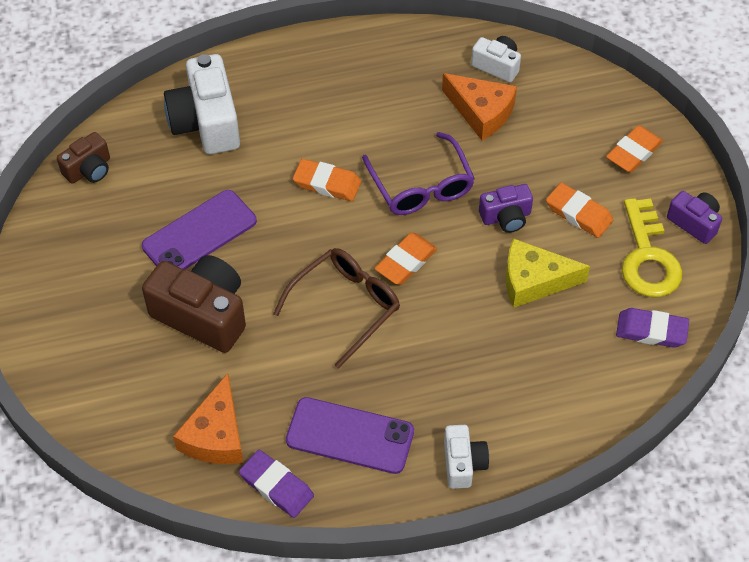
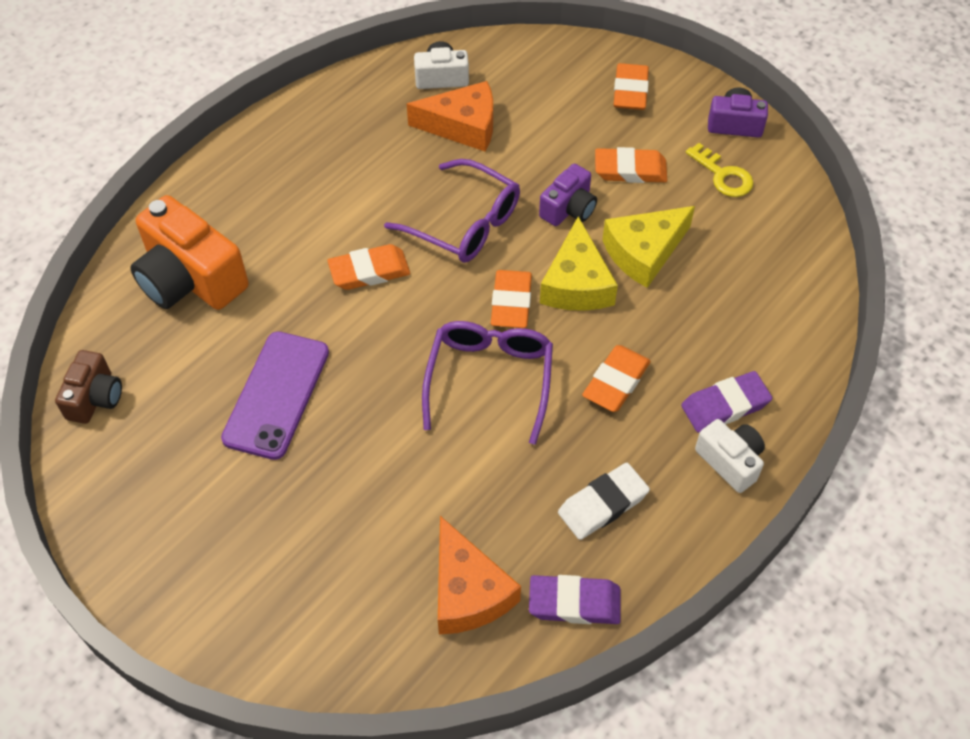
camera: 35 degrees left, 0 degrees up
(202, 314) = (349, 475): brown camera -> none
(206, 122) = (190, 279): white camera -> orange camera
(345, 307) = (489, 380): brown glasses -> purple glasses
(350, 436) = (602, 504): purple phone -> white eraser
(431, 360) = (616, 382): none -> orange eraser
(464, 275) = (577, 283): none -> yellow cheese
(648, 257) = (723, 175): yellow key -> yellow key, size x0.61
(651, 331) = (783, 238): purple eraser -> purple eraser (725, 405)

